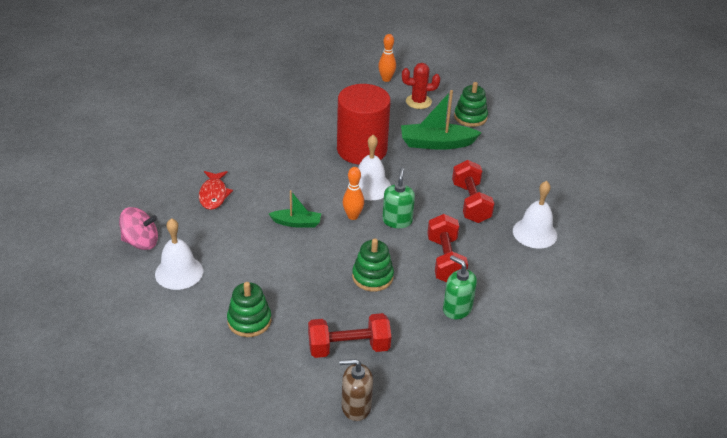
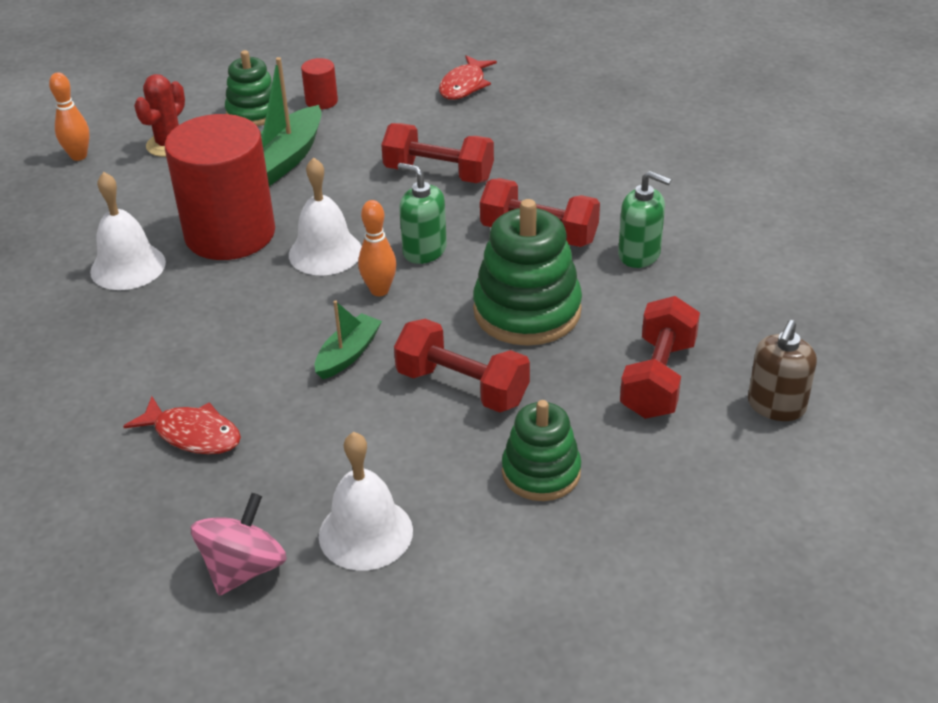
camera: 60 degrees left, 0 degrees up
(296, 271) = (462, 387): none -> red dumbbell
(372, 277) = (527, 311): green stacking toy -> green stacking toy, size x1.57
(457, 309) = (639, 254): green soap dispenser -> green soap dispenser turned 135 degrees counterclockwise
(502, 136) = (321, 101): none -> red cylinder
(534, 233) = (538, 144): white bell -> white bell (128, 266)
(569, 183) = (464, 85): none -> red fish

